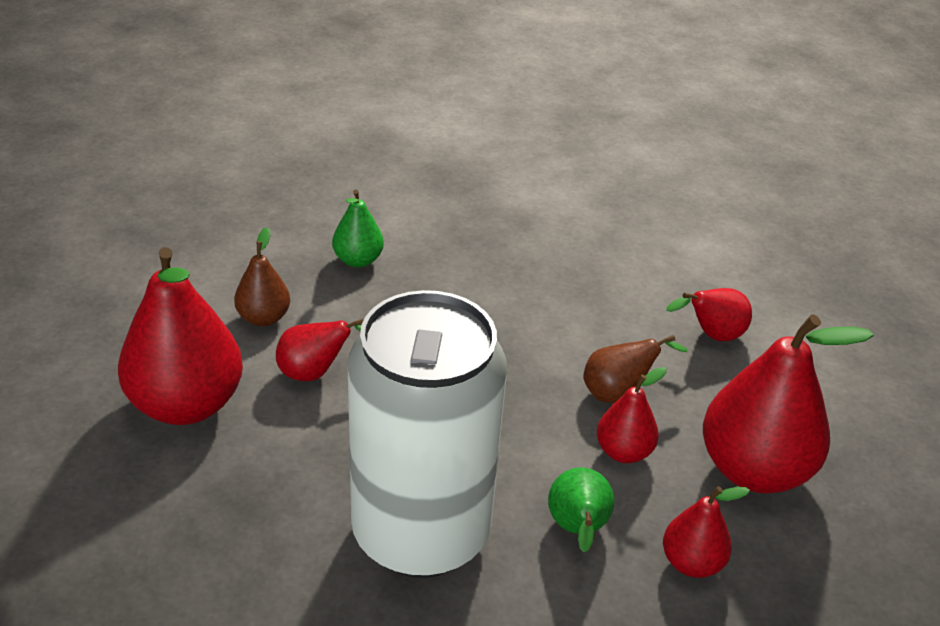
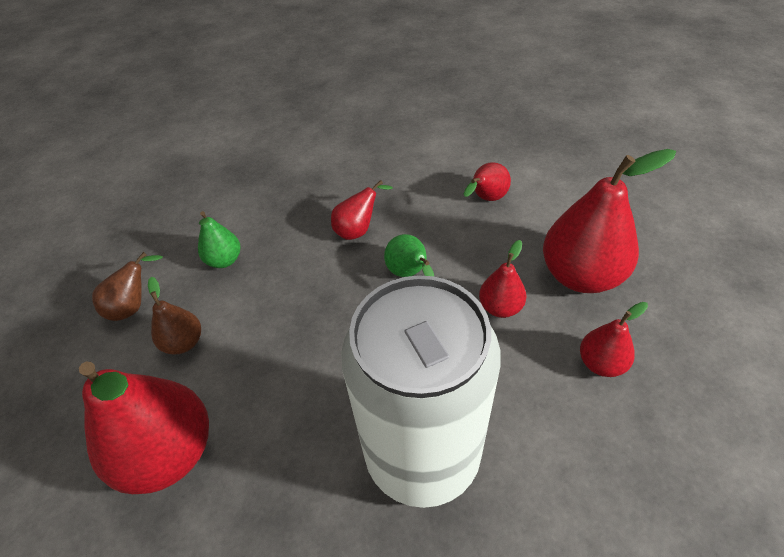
camera: 25 degrees left, 10 degrees up
(315, 373) = (254, 366): red pear -> red pear (358, 230)
(577, 530) = (518, 383): green pear -> green pear (409, 274)
(618, 393) = (464, 268): brown pear -> brown pear (133, 307)

